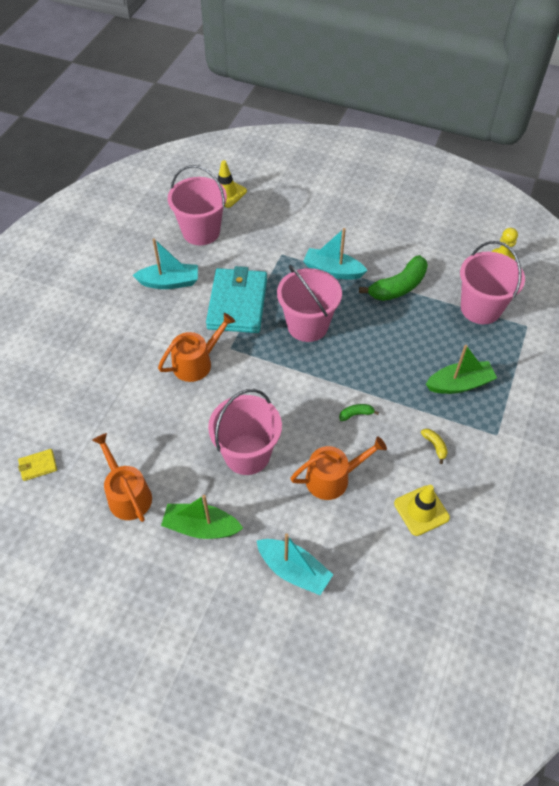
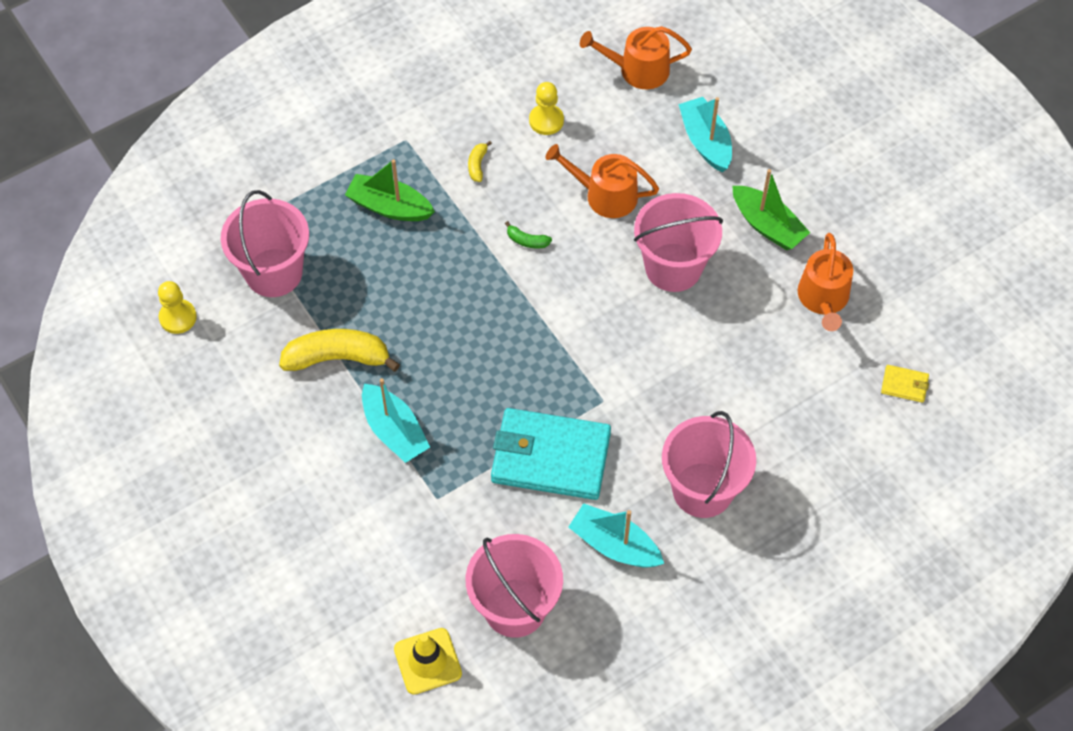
camera: 145 degrees left, 5 degrees up
(196, 363) = (656, 405): orange watering can -> orange watering can (638, 70)
(237, 303) = (550, 457): turquoise wallet -> turquoise wallet turned 60 degrees clockwise
(307, 325) = (490, 374): pink bucket -> pink bucket (702, 490)
(398, 287) = (338, 358): green banana -> yellow banana
(421, 510) = (546, 120): yellow traffic cone -> yellow pawn

